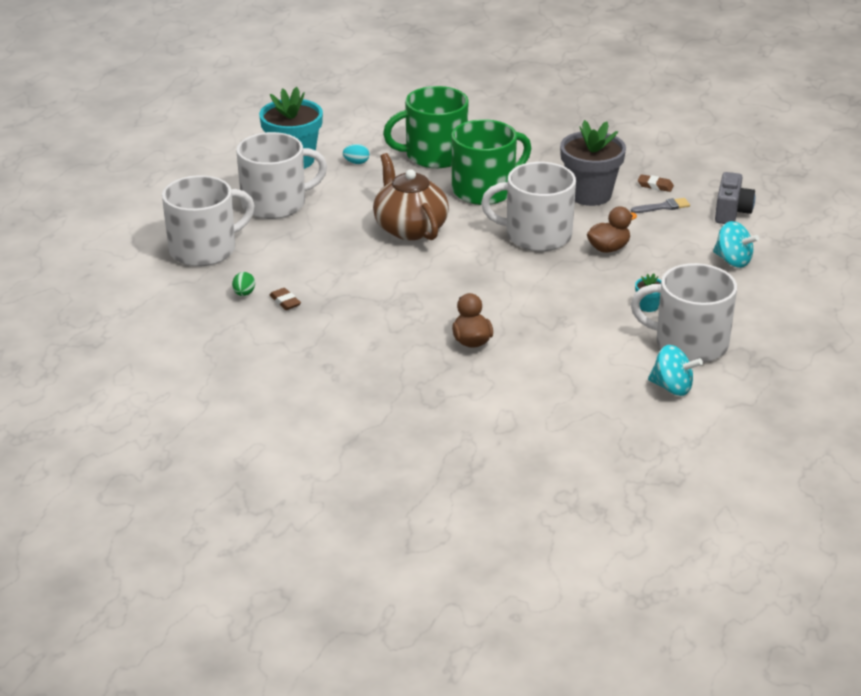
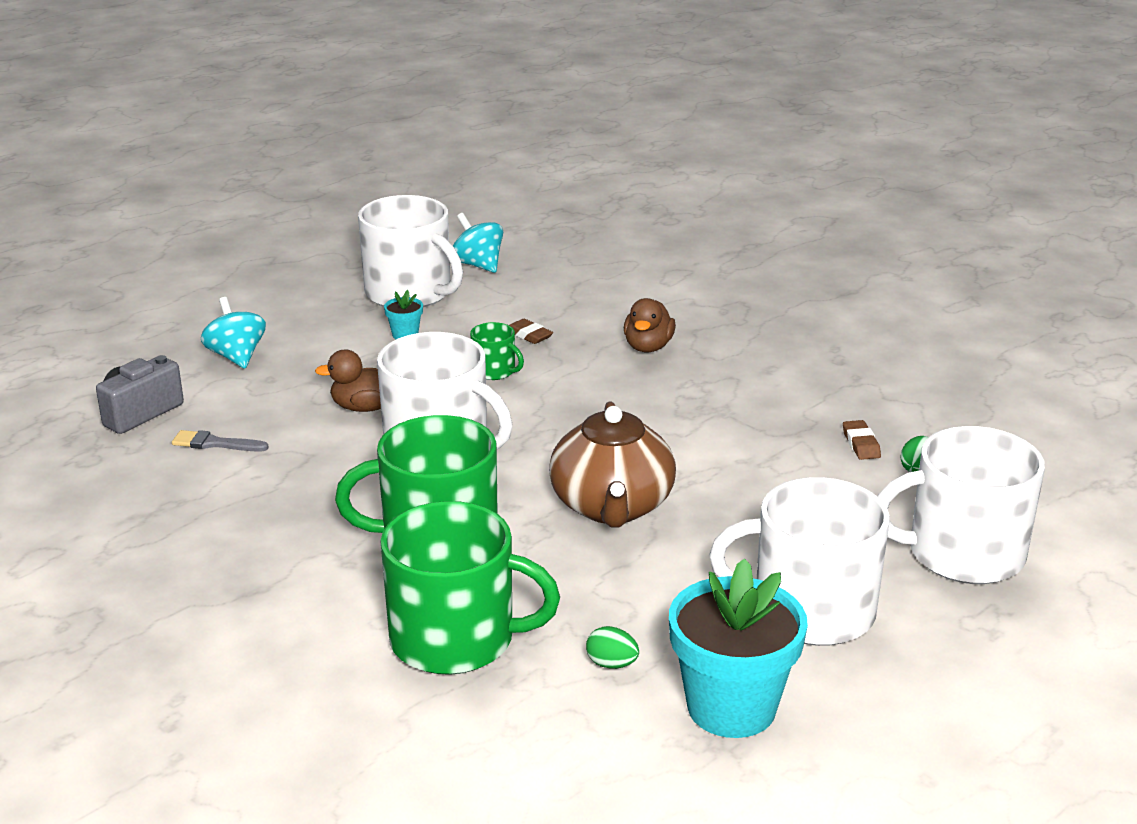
camera: 155 degrees left, 5 degrees down
(356, 162) = (611, 664): turquoise egg -> green egg
(557, 294) = (495, 371): none -> green mug
(590, 194) = (289, 489): grey flower pot -> none
(655, 186) = (177, 478): brown eraser -> brown eraser (529, 335)

